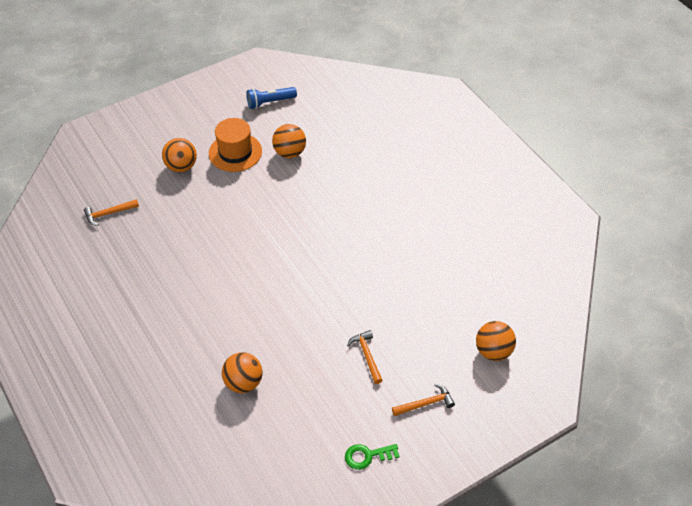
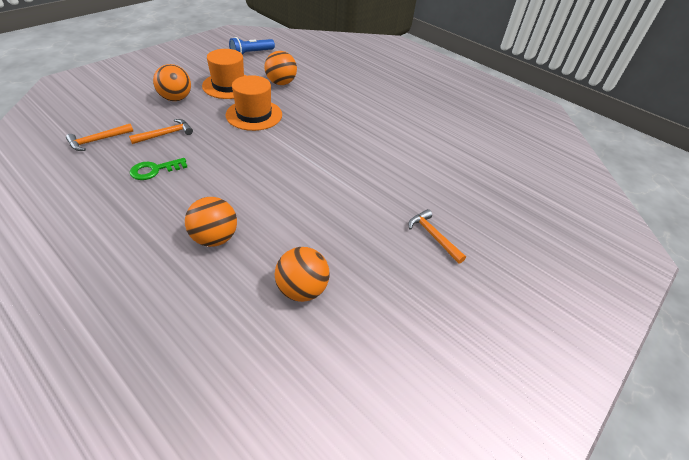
camera: 20 degrees left, 5 degrees down
(251, 196) = (254, 115): none -> orange hat
(367, 456) = (494, 352): green key -> green key (154, 170)
(426, 404) = (523, 275): orange hammer -> orange hammer (166, 134)
(493, 351) = (554, 213): orange ball -> orange ball (215, 238)

